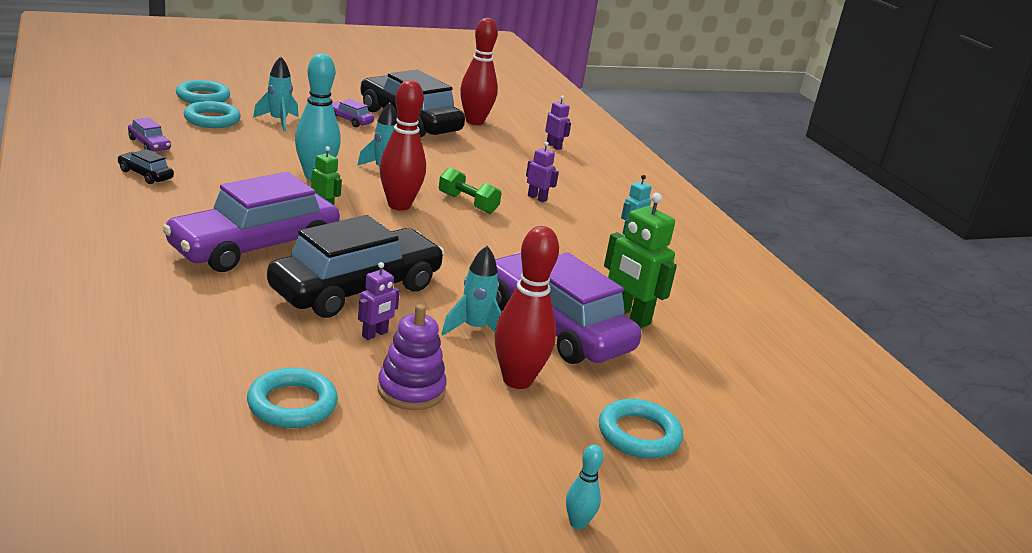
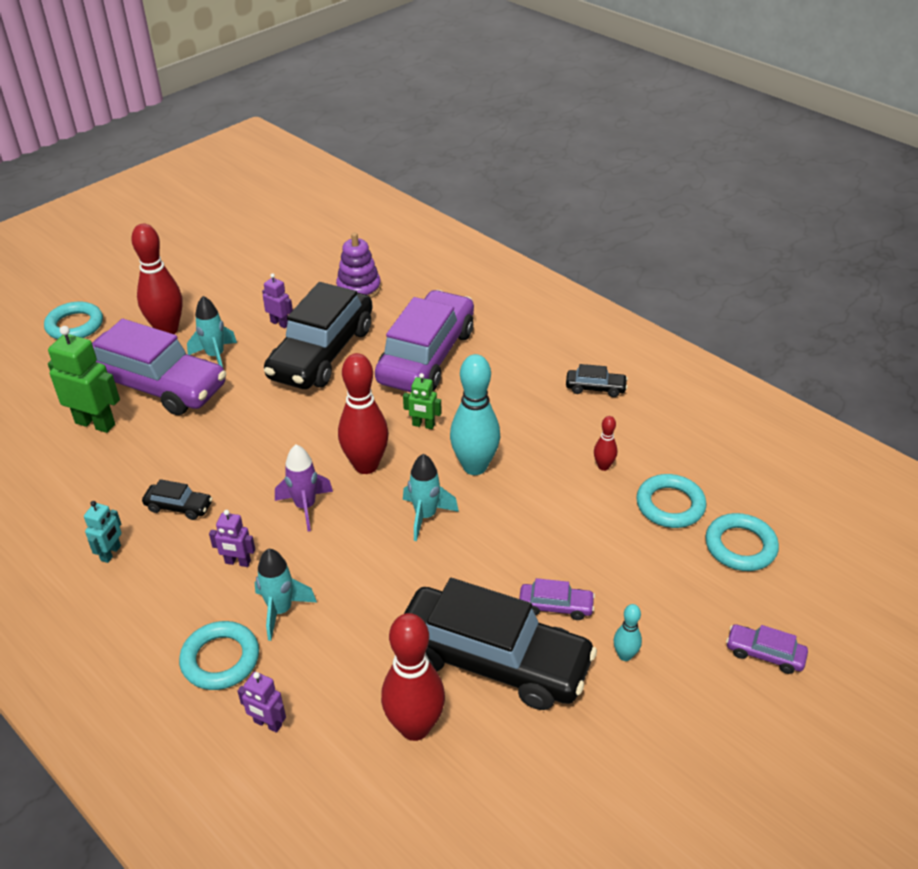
camera: 160 degrees right, 15 degrees up
(149, 144) = (652, 428): purple car -> purple car (764, 654)
(222, 144) = (603, 466): none -> red bowling pin
(278, 121) = (614, 547): turquoise rocket -> turquoise rocket (281, 610)
(292, 404) = (290, 264): turquoise ring -> turquoise ring (220, 659)
(375, 334) = (280, 323): purple robot -> purple robot turned 105 degrees clockwise
(411, 390) = (231, 297): purple stacking toy -> purple stacking toy (359, 288)
(467, 203) = (305, 507): green dumbbell -> purple rocket
(568, 237) = (179, 507): none -> black car
(577, 523) = (103, 266): turquoise bowling pin -> turquoise bowling pin (625, 655)

